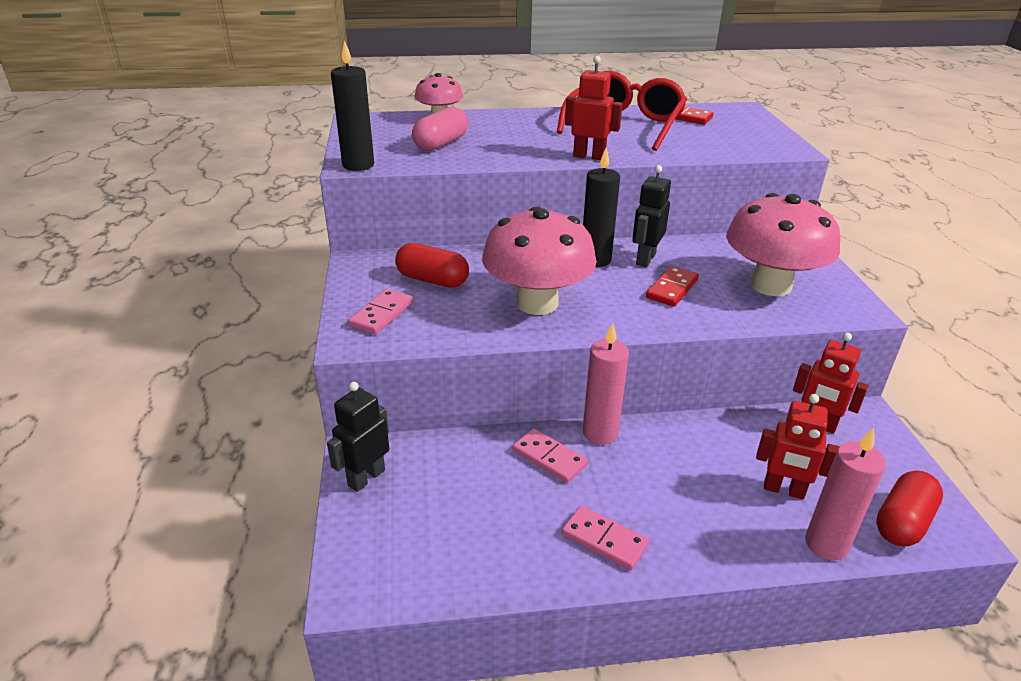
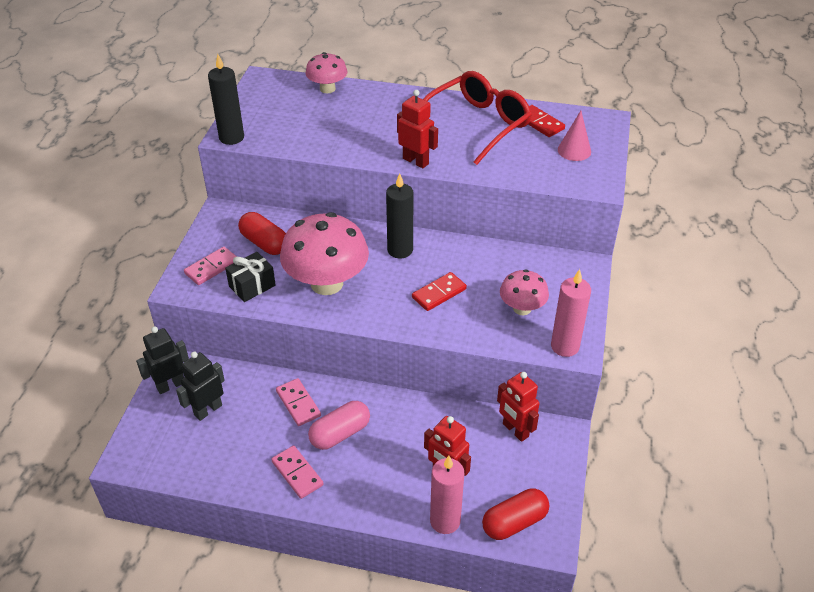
camera: 20 degrees right, 10 degrees up
(441, 144) = (308, 123): pink capsule -> pink capsule (340, 434)
(446, 322) = (252, 286): none -> black gift
(600, 433) = (346, 393): pink candle -> pink candle (565, 346)
(645, 259) = (440, 258): black robot -> black robot (208, 410)
(739, 130) = (574, 150): none -> pink cone
(771, 285) = (522, 308): pink mushroom -> pink mushroom, size x0.55

